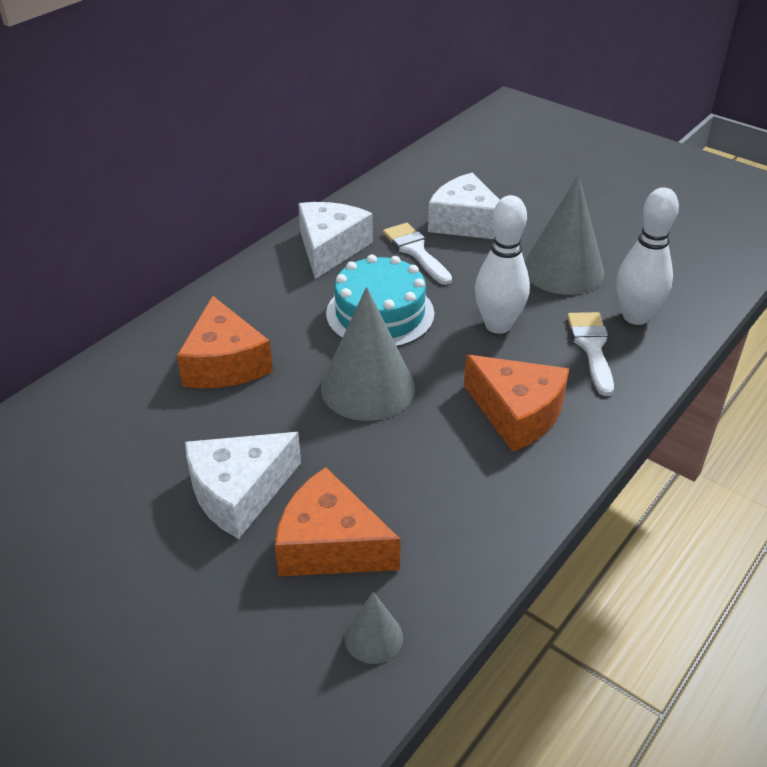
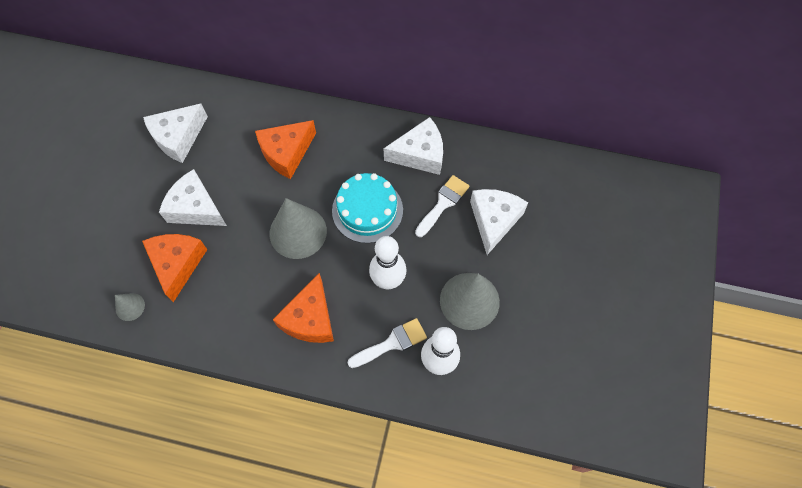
camera: 65 degrees right, 25 degrees up
(82, 480) = (178, 138): none -> white cheese

